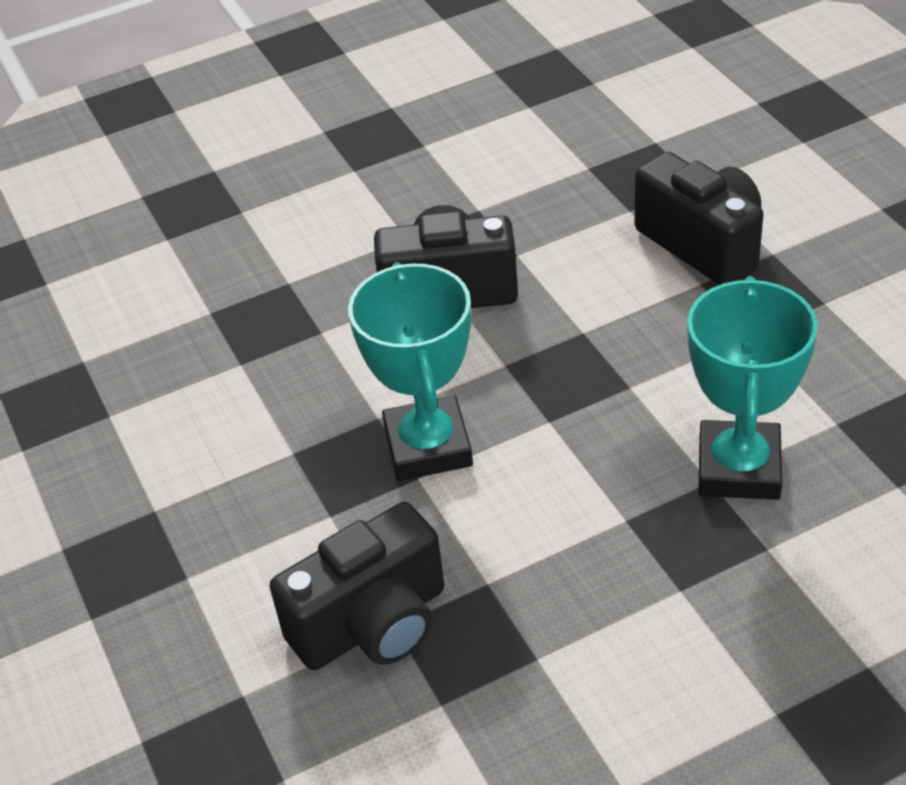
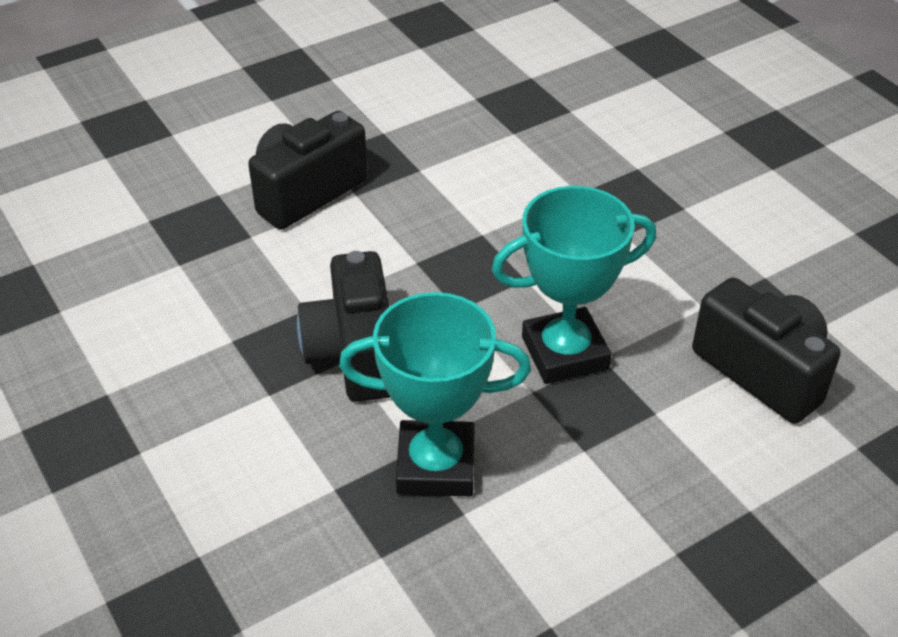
camera: 100 degrees left, 0 degrees up
(738, 468) = (564, 178): turquoise trophy -> turquoise trophy (436, 465)

